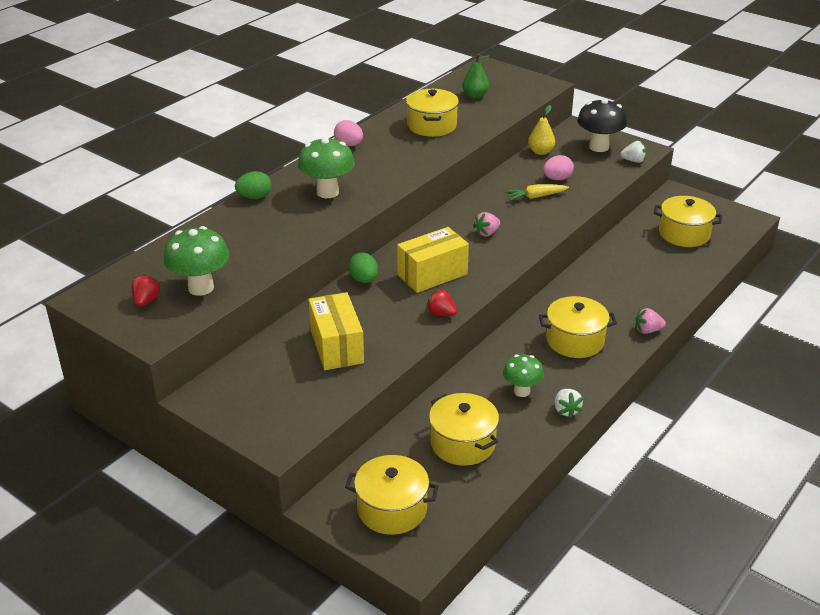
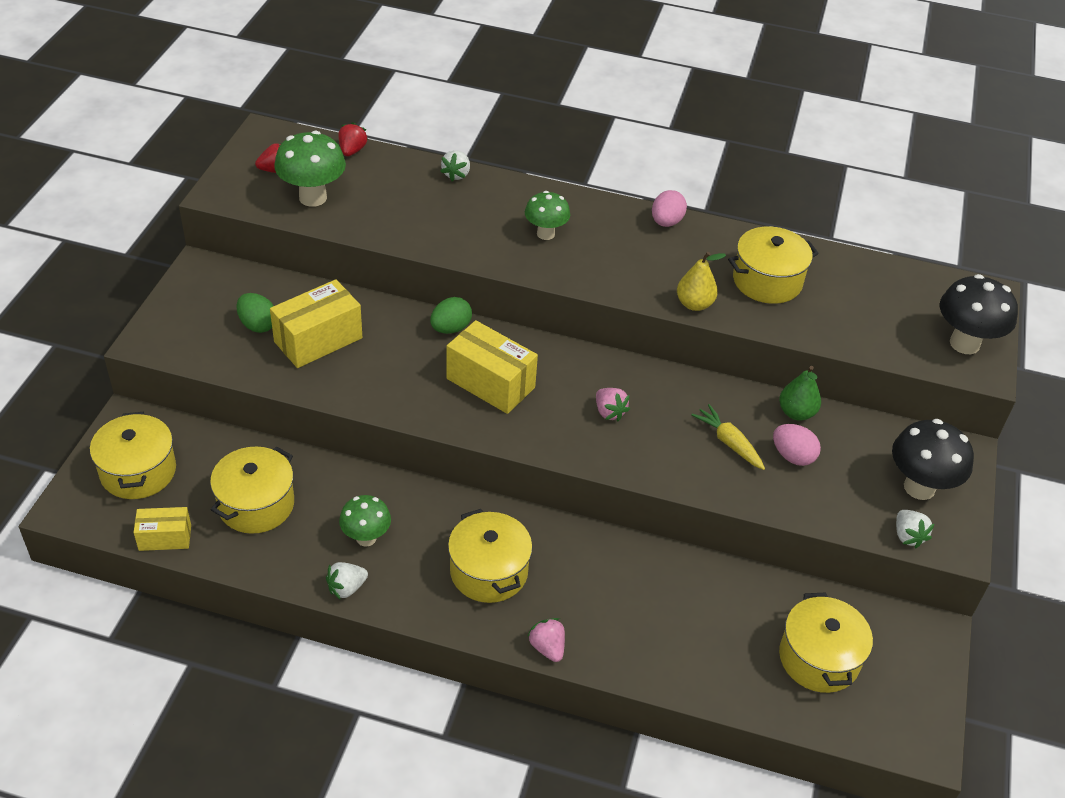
camera: 65 degrees right, 10 degrees up
(227, 214) = (456, 174): none -> white strawberry
(254, 197) = (502, 183): green egg -> green egg (258, 325)
(327, 192) = (545, 234): green mushroom -> green mushroom, size x0.65
(441, 313) = (415, 409): red strawberry -> red strawberry (352, 150)
(475, 96) = (884, 303): green pear -> green pear (796, 413)
(476, 503) = (165, 537): none -> yellow box
(487, 233) = (609, 412): pink strawberry -> pink strawberry turned 150 degrees counterclockwise
(523, 83) = (964, 343): none -> black mushroom
(540, 152) = (856, 424): yellow pear -> yellow pear (694, 304)

